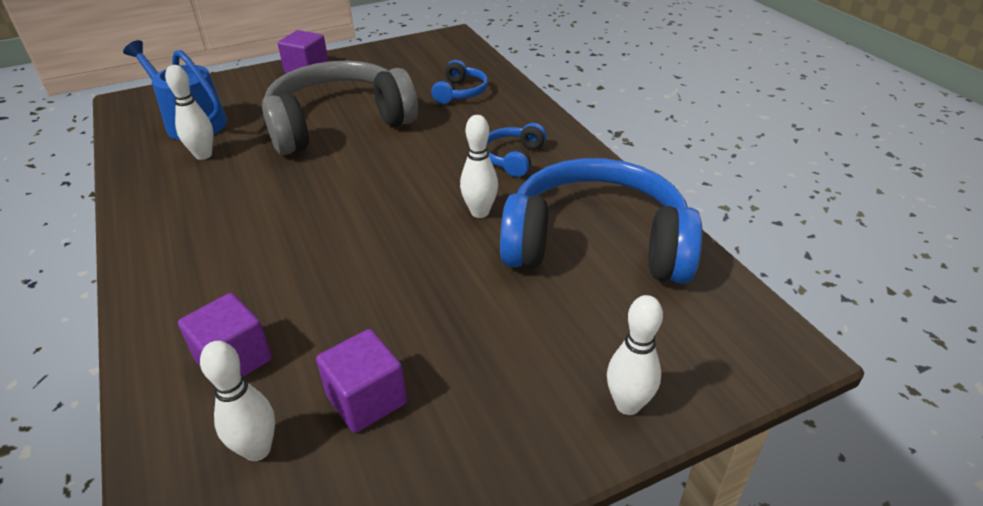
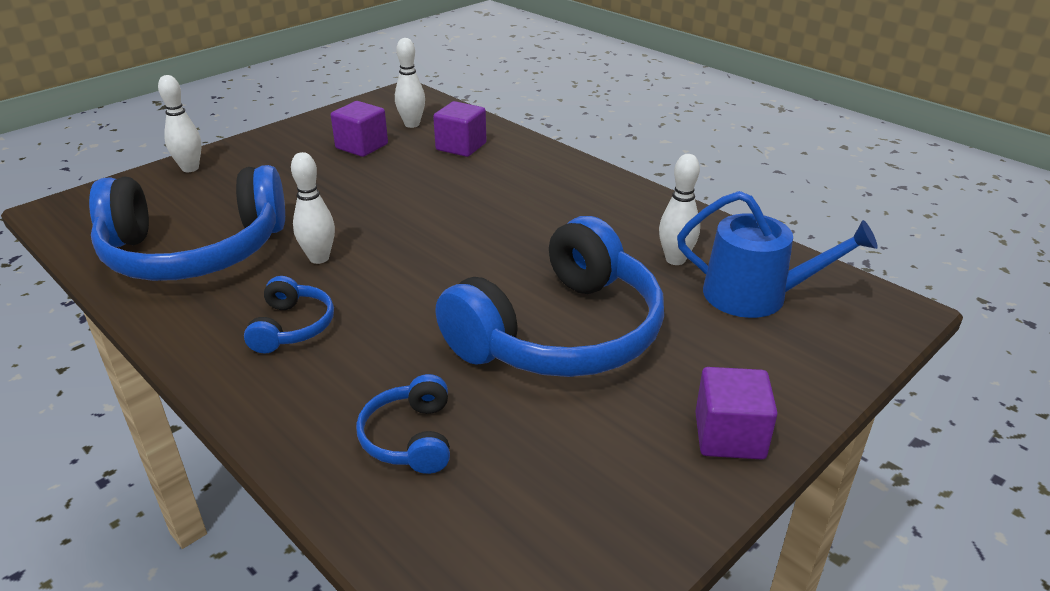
camera: 160 degrees right, 5 degrees down
(338, 123) = (561, 333): grey headphones -> blue headphones

